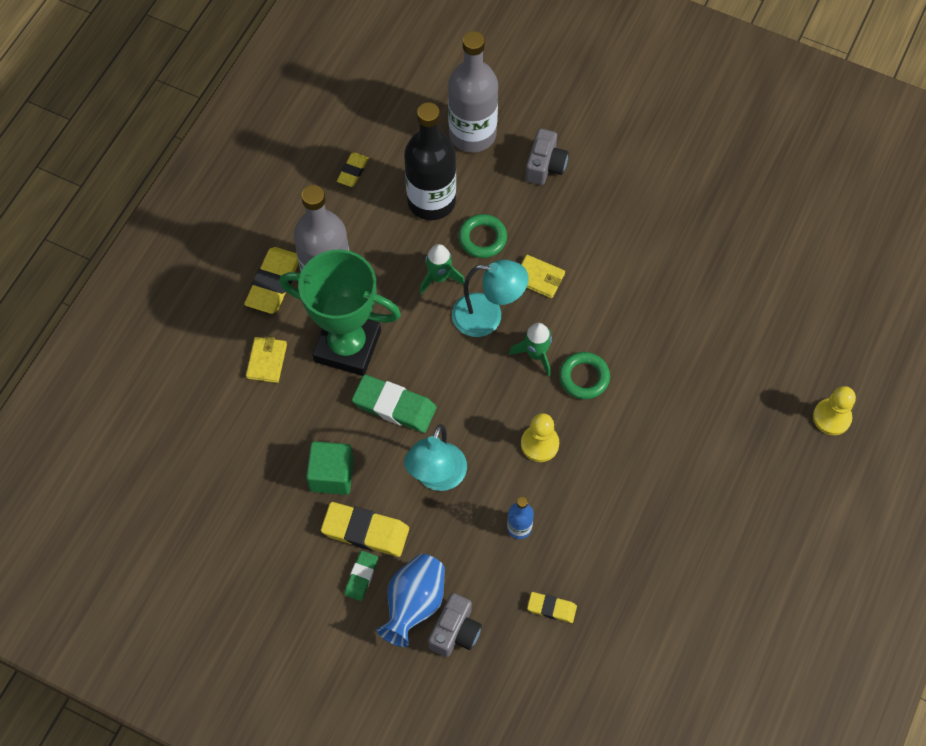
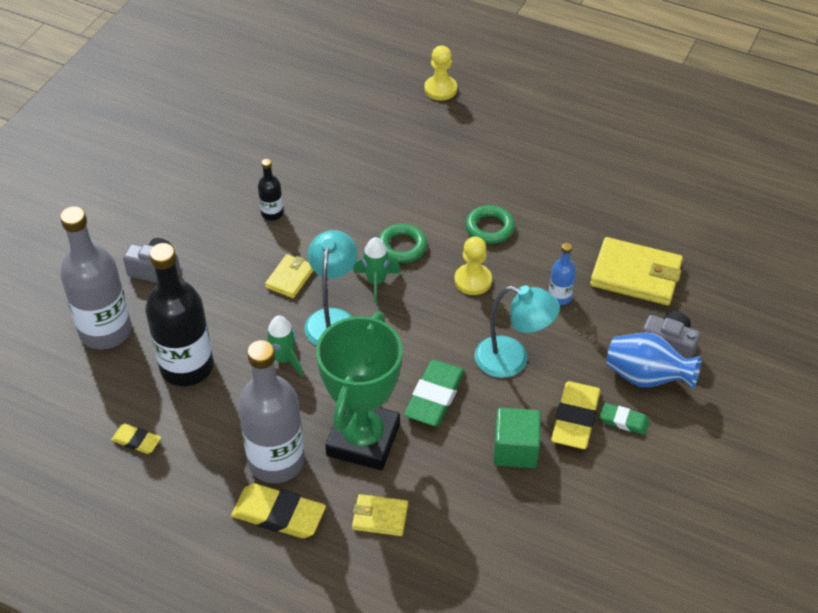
camera: 90 degrees left, 15 degrees down
(482, 238) = (239, 323): green ring -> green ring (489, 228)
(551, 608) = (635, 275): yellow eraser -> yellow wallet
(625, 257) = (272, 213): none -> black bottle

